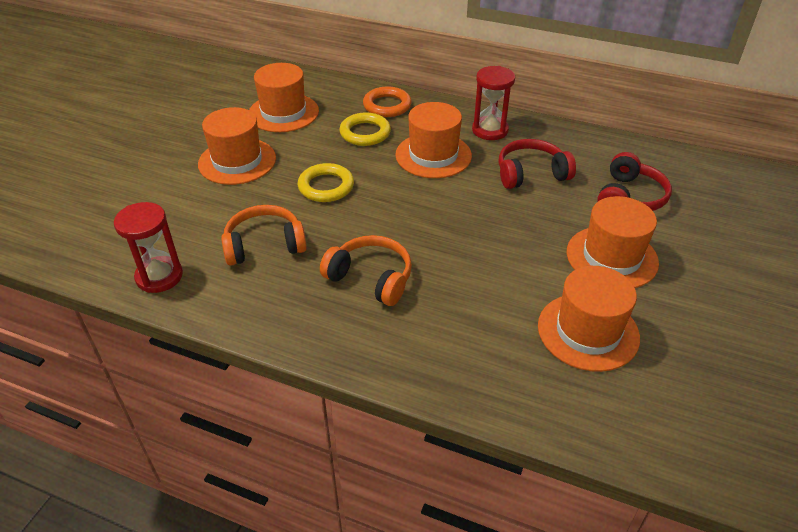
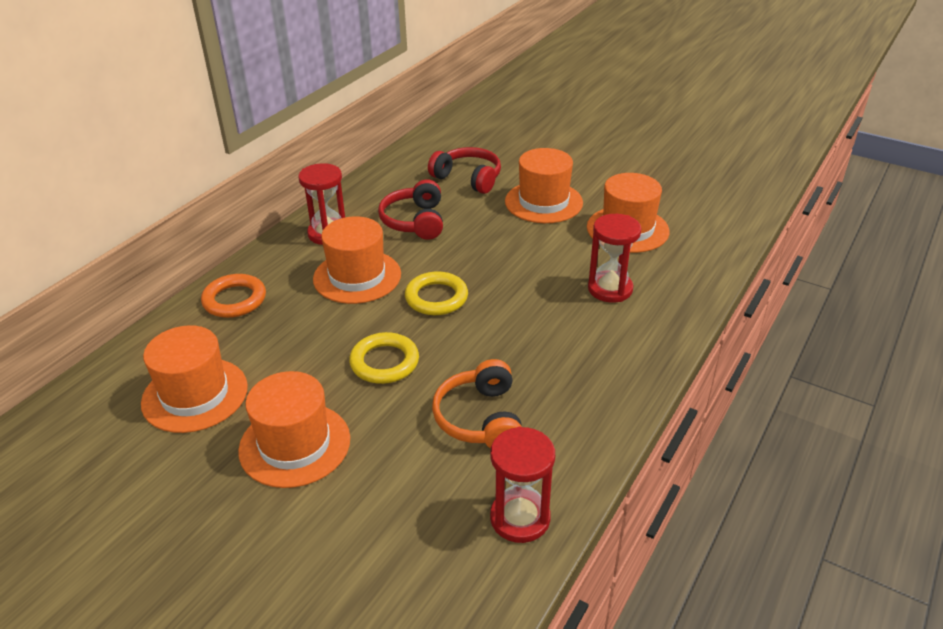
camera: 80 degrees left, 5 degrees down
(365, 133) = (286, 323): yellow ring -> yellow ring (436, 298)
(371, 278) = (549, 339): orange headphones -> none
(463, 319) = (610, 289): none -> red hourglass

